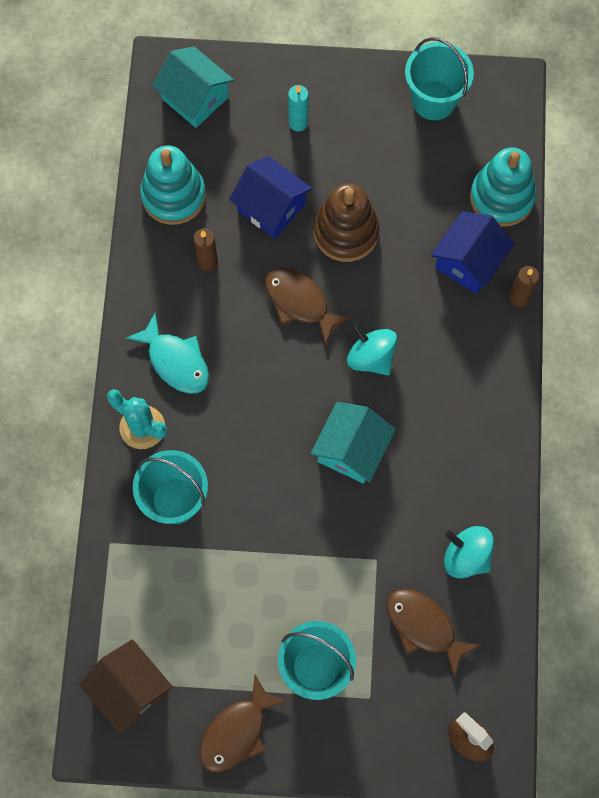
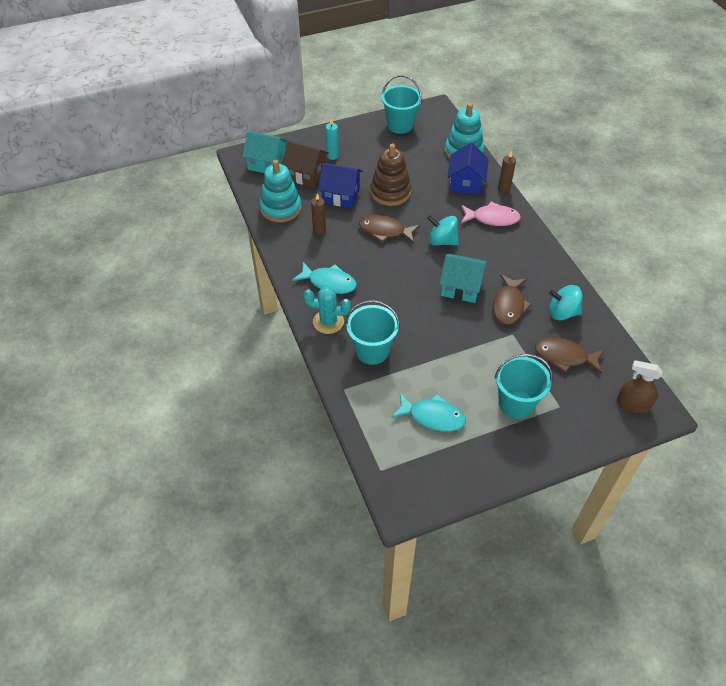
camera: 25 degrees left, 20 degrees down
(130, 689) = (406, 465): brown house -> brown house (306, 174)
(199, 636) = (432, 416): none -> turquoise fish
(237, 731) = (491, 460): brown fish -> brown fish (508, 305)
(351, 450) = (461, 287): turquoise house -> turquoise house turned 75 degrees counterclockwise
(467, 347) = (492, 218): none -> pink fish

